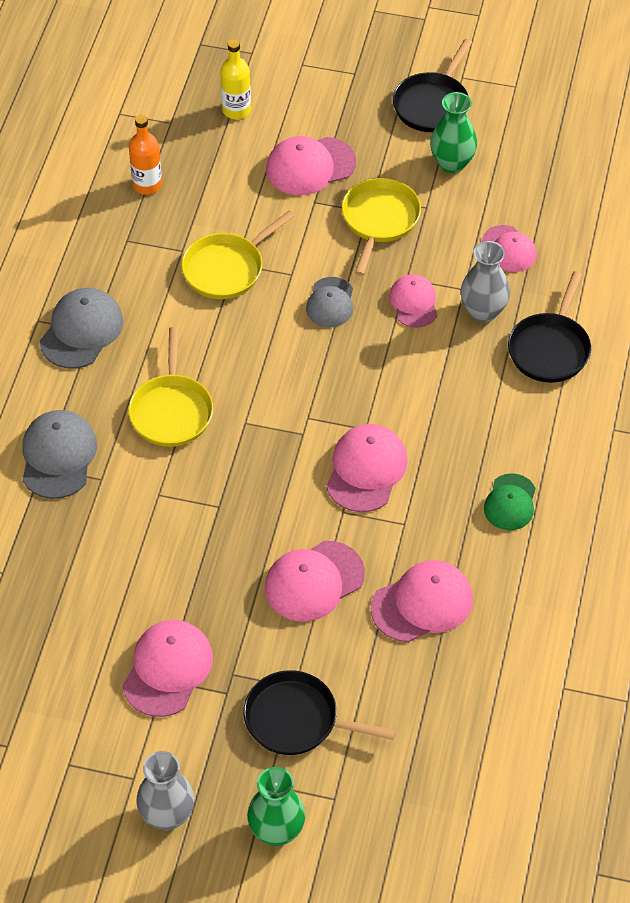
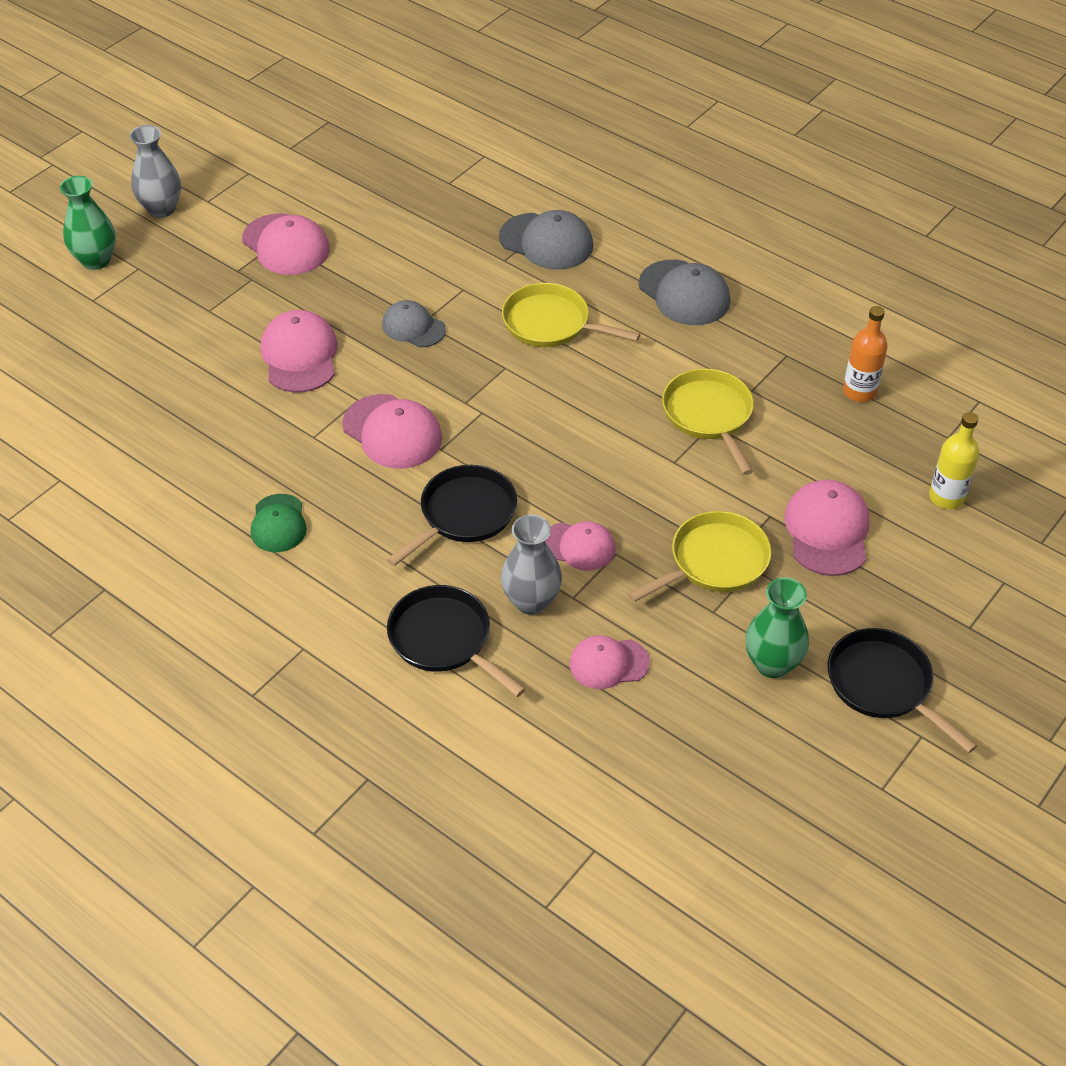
camera: 115 degrees right, 5 degrees down
(297, 719) = (178, 302): black pan -> black pan (464, 514)
(330, 302) = (617, 479): grey cap -> grey cap (413, 327)
(379, 220) = (714, 561): yellow pan -> yellow pan turned 75 degrees counterclockwise
(422, 603) = (221, 417): pink cap -> none
(510, 502) = (278, 523): green cap -> green cap turned 135 degrees counterclockwise

